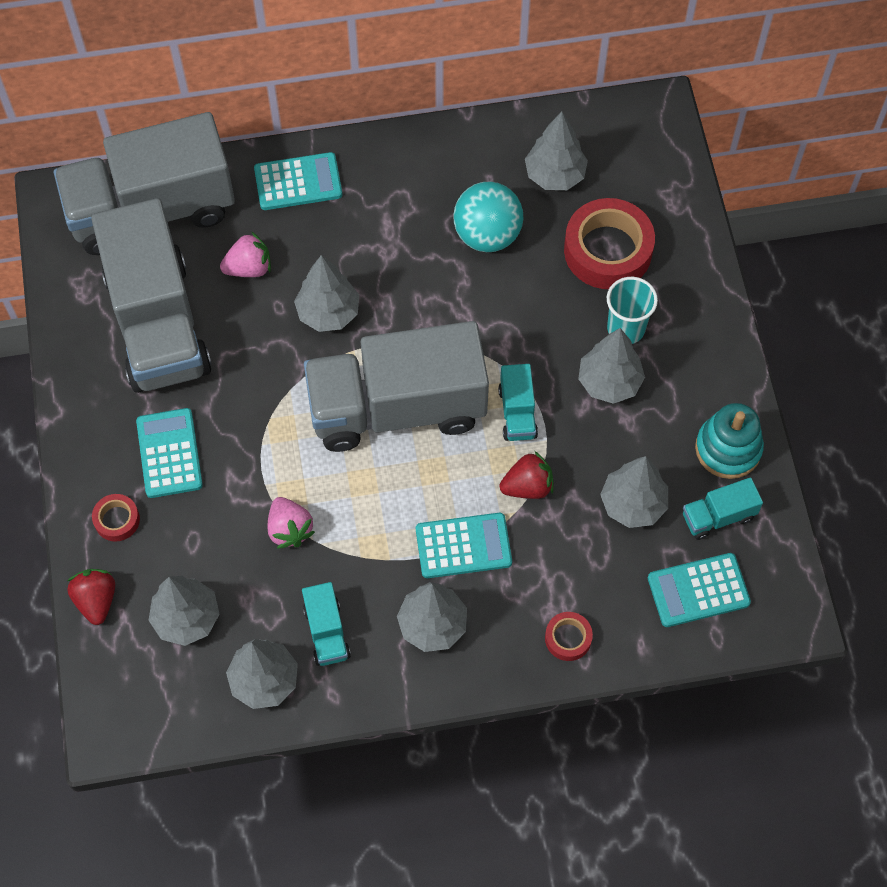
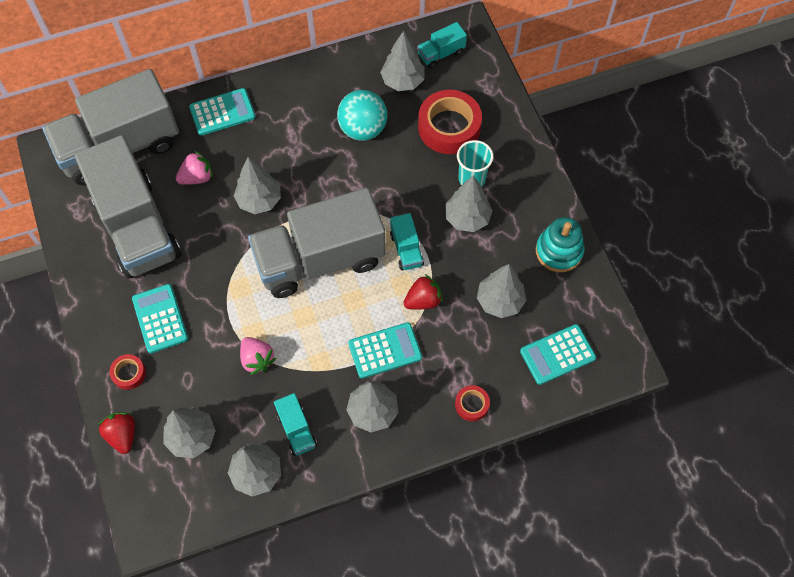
camera: 10 degrees left, 0 degrees up
(718, 516) = (561, 300): turquoise truck -> turquoise truck (441, 54)

